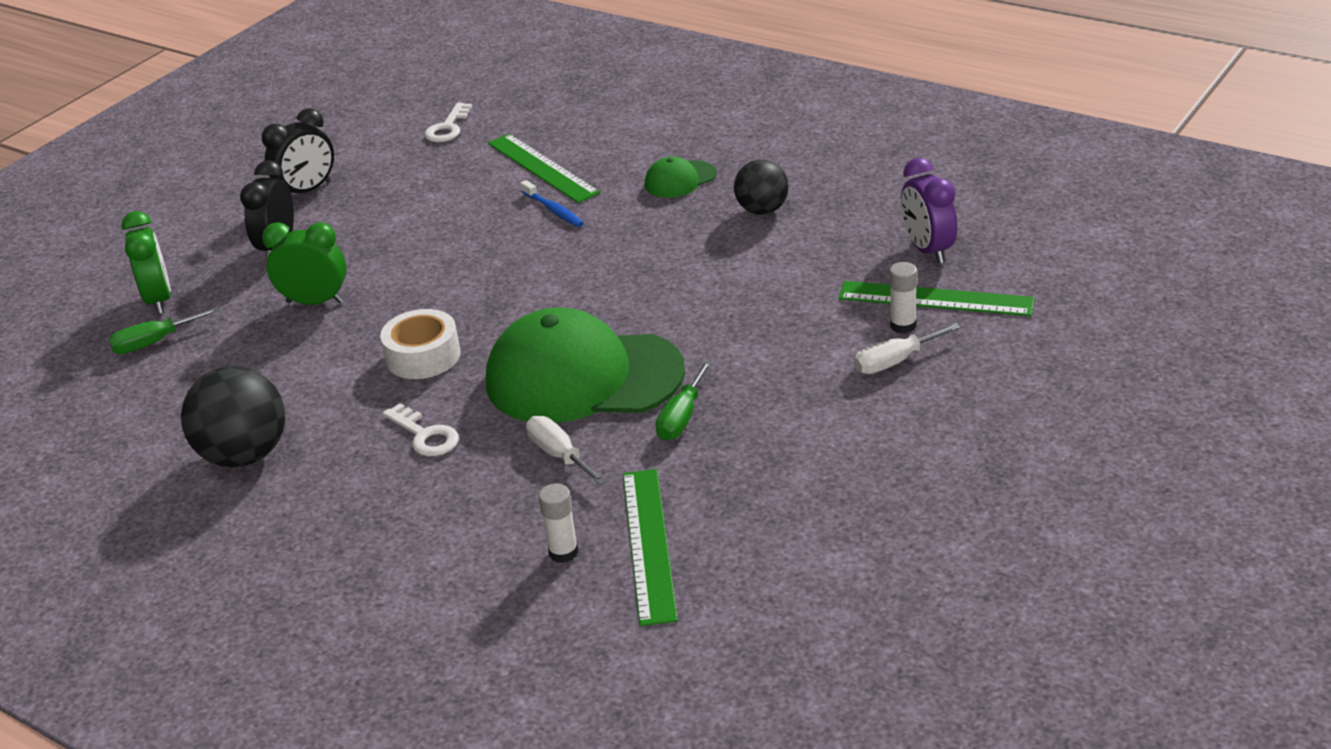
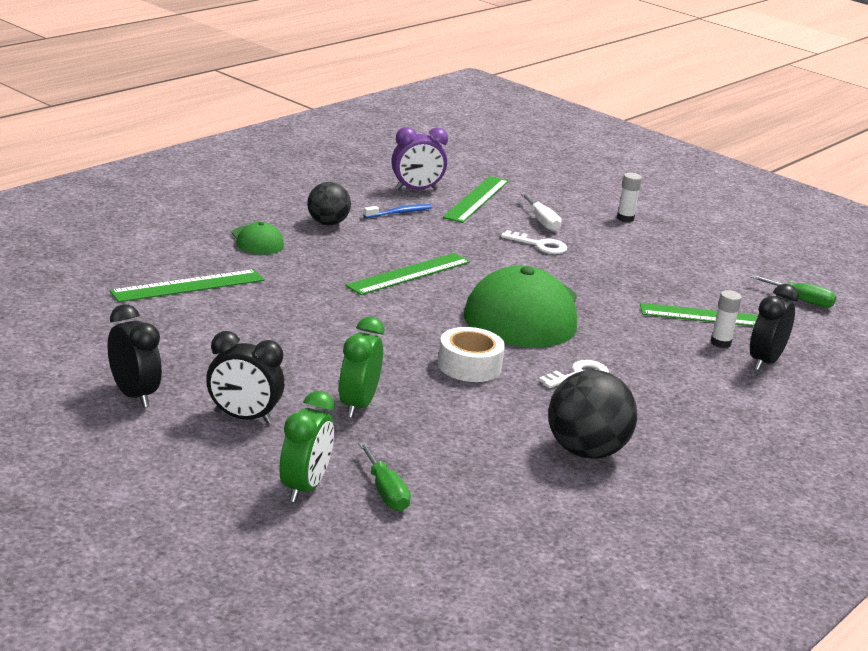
camera: 90 degrees left, 10 degrees down
(159, 300) = (304, 488): green clock -> green clock turned 120 degrees clockwise
(448, 127) = (63, 316): white key -> white key (539, 245)
(519, 598) = (764, 362): none -> black clock
(553, 210) = (268, 291): blue toothbrush -> blue toothbrush (399, 213)
(559, 455) = (615, 331): white screwdriver -> none
(649, 284) = (409, 274): none -> green ruler
(682, 417) = (583, 288): green screwdriver -> green screwdriver (801, 300)
(903, 326) = (503, 212): white glue stick -> white glue stick (625, 218)

